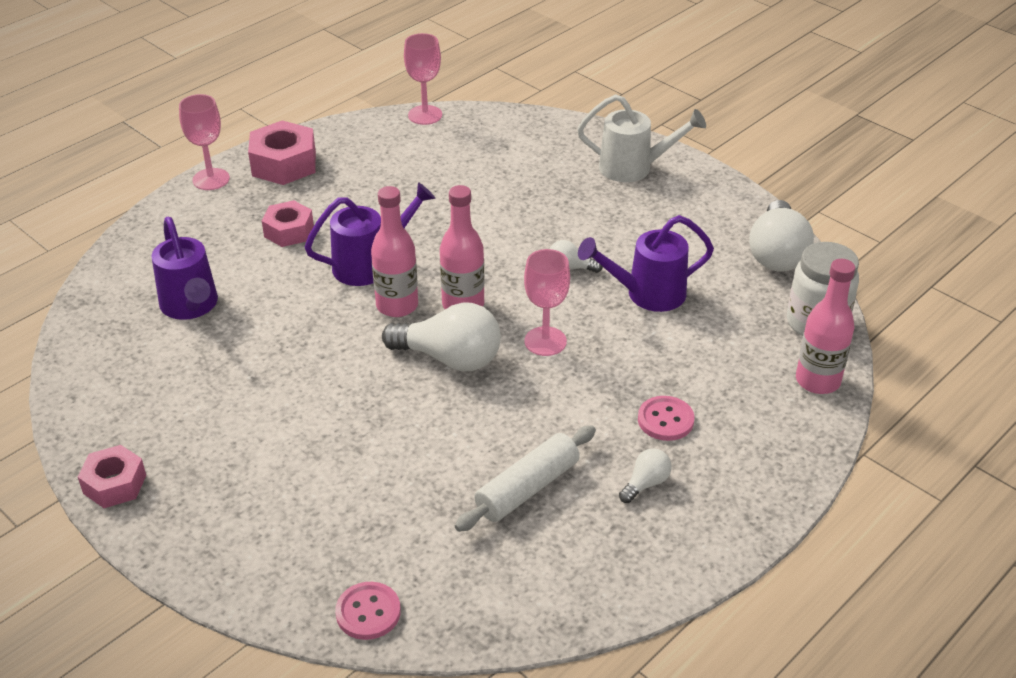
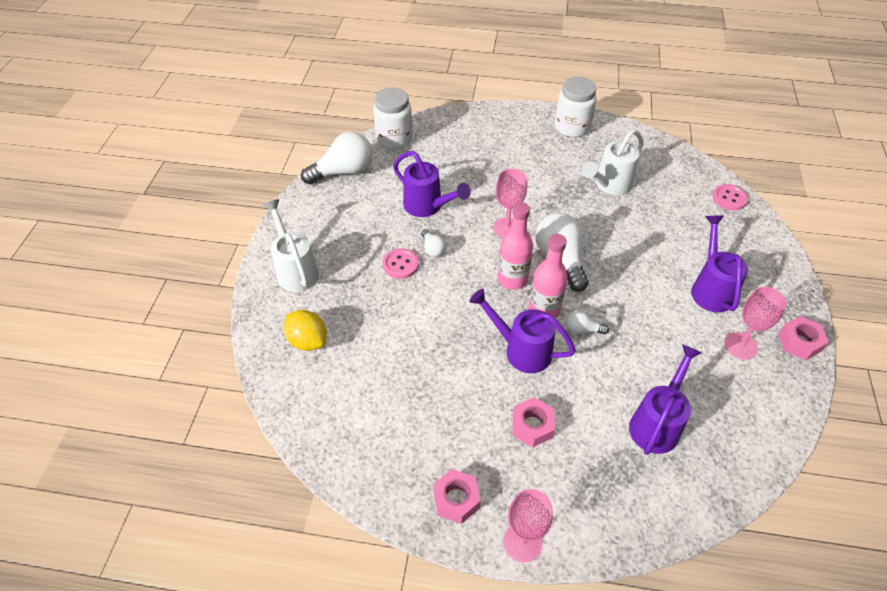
camera: 125 degrees left, 10 degrees up
(264, 462) = (711, 289): none -> purple watering can
(284, 164) = (456, 499): pink nut -> pink nut, size x0.66
(425, 115) = (307, 442): pink goblet -> pink goblet (740, 346)
(527, 488) = (609, 185): white rolling pin -> white watering can
(531, 147) = (308, 341): none -> yellow lemon
(645, 484) = (563, 151): white light bulb -> white light bulb (582, 329)
(665, 420) = (517, 161): pink button -> pink button (400, 264)
(695, 529) = (572, 127): none -> white jar
(817, 381) = (439, 125): pink bottle -> none

